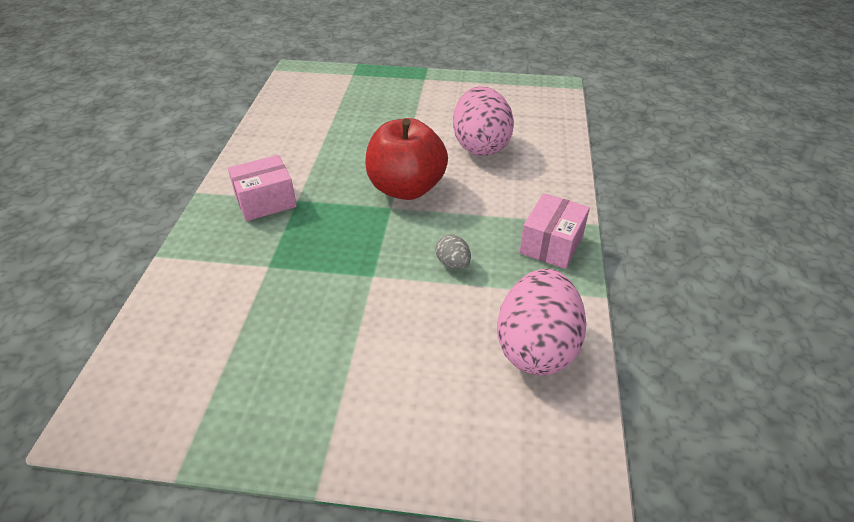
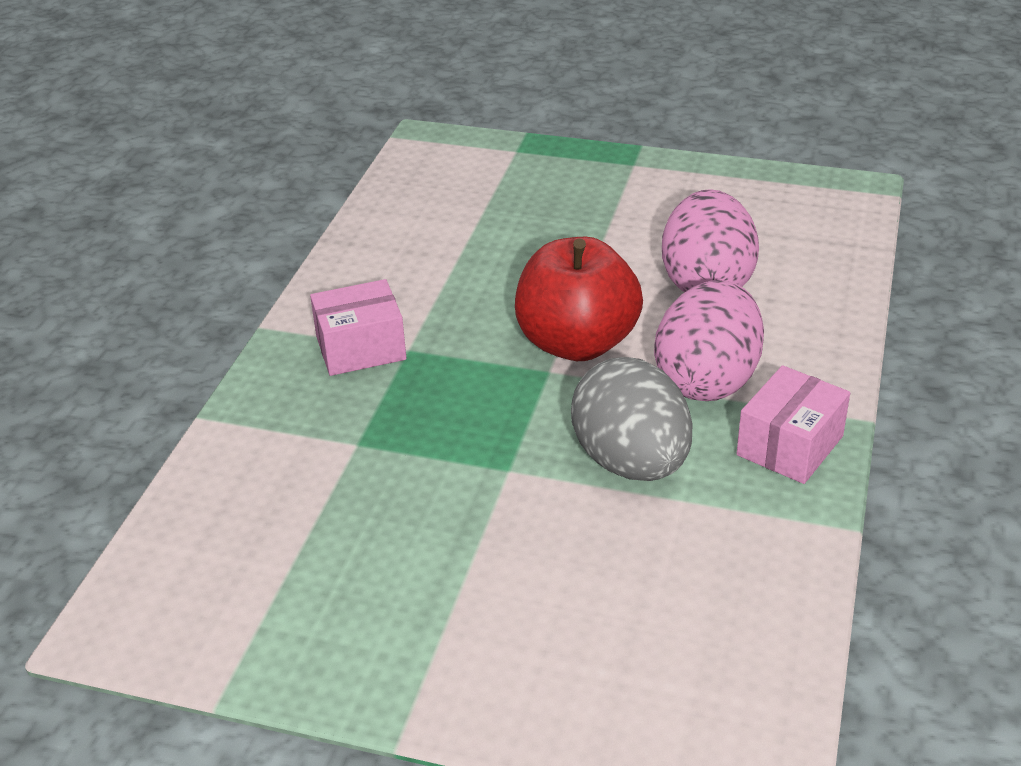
camera: 10 degrees right, 5 degrees down
(453, 263) = (631, 462): grey egg -> grey egg, size x2.30
(536, 347) = (735, 591): pink egg -> pink egg (707, 380)

